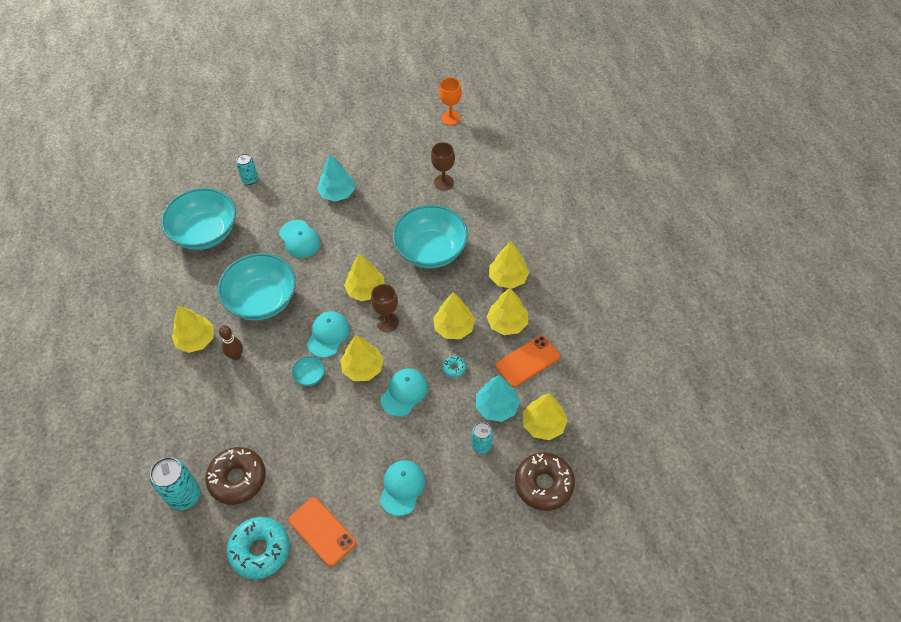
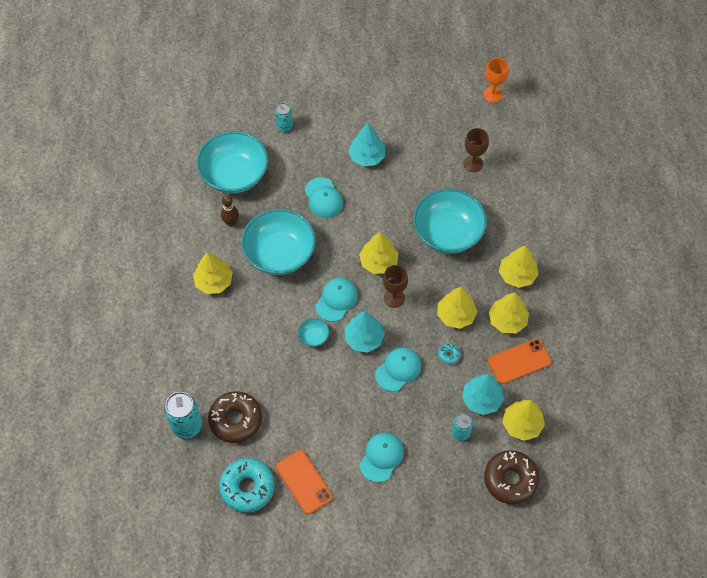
camera: 10 degrees right, 5 degrees up
(236, 356) = (248, 304): brown bowling pin -> brown bowling pin (231, 222)
(363, 368) = (364, 338): yellow tree -> turquoise tree

